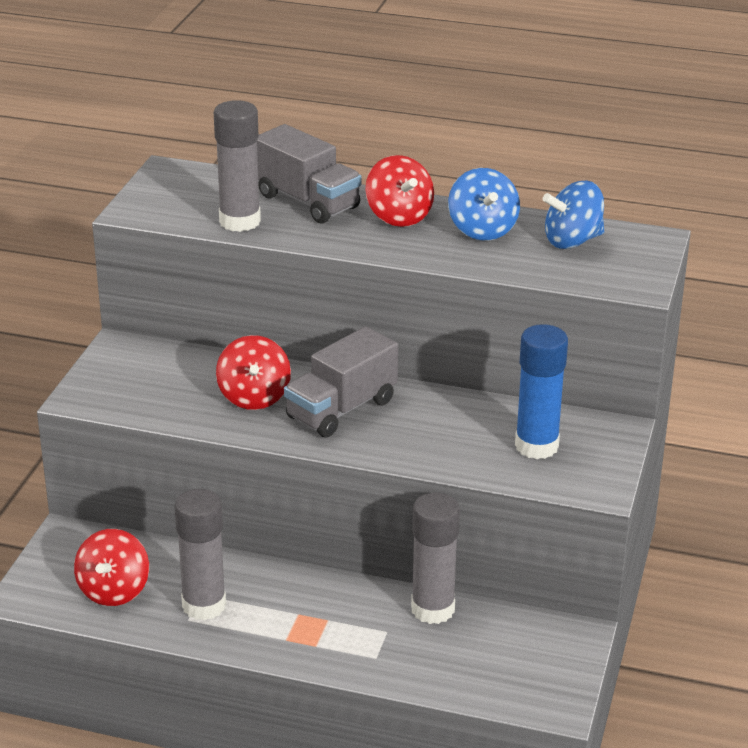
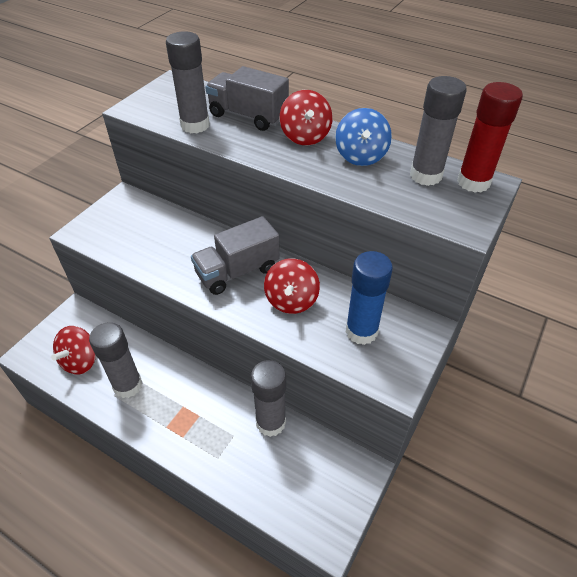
camera: 15 degrees right, 15 degrees up
(254, 397) = (185, 251): red spinning top -> red spinning top (291, 300)
(307, 201) = (248, 116): grey truck -> grey truck turned 150 degrees clockwise
(572, 241) = (425, 175): blue spinning top -> grey glue stick
(633, 241) = (473, 182): none -> red glue stick

